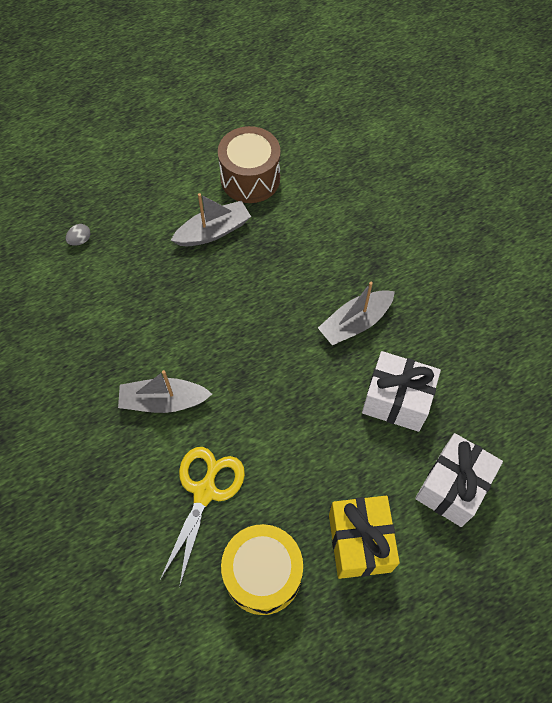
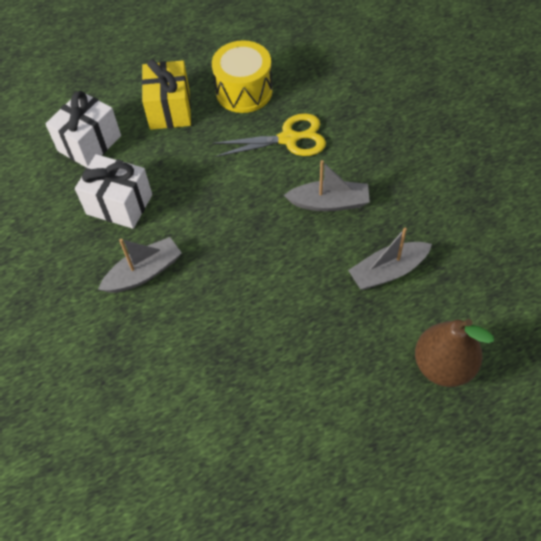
camera: 175 degrees left, 5 degrees down
(80, 240) = (443, 365): grey egg -> brown pear
(205, 491) = (289, 139): yellow scissors -> yellow scissors turned 120 degrees counterclockwise
(213, 231) = (289, 376): grey boat -> grey boat (388, 271)
(250, 178) = (245, 452): brown drum -> none

